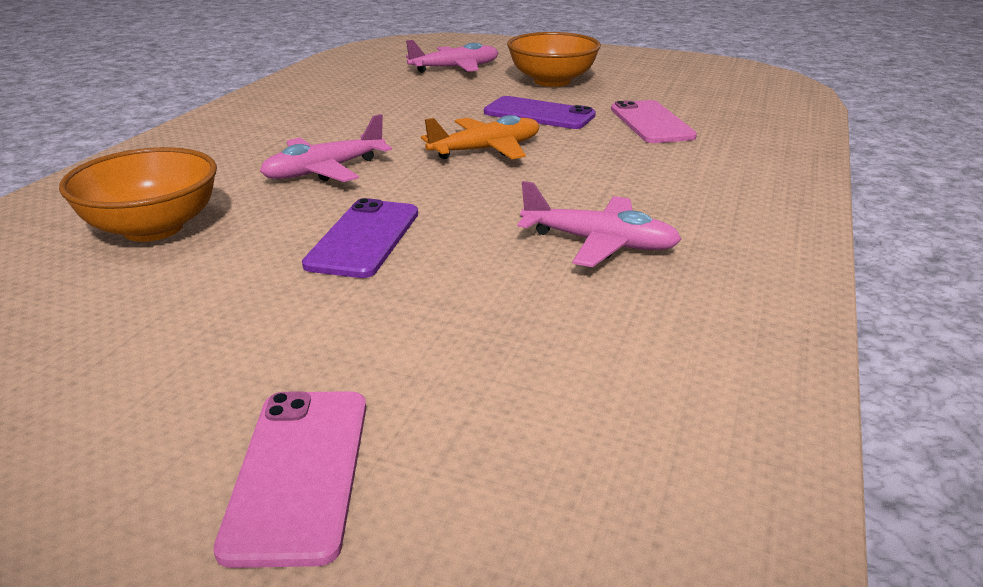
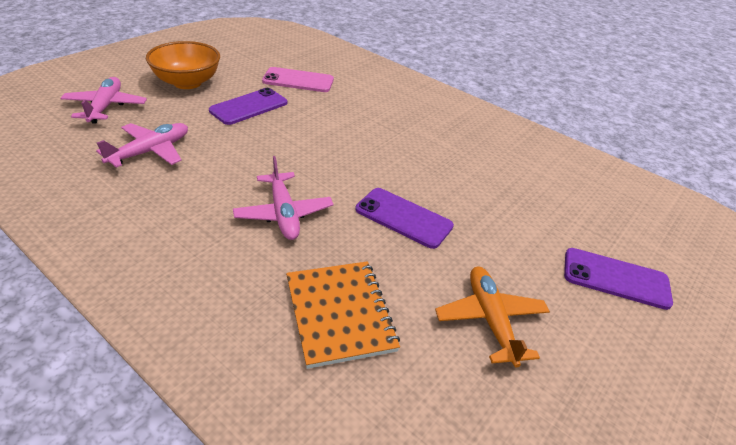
camera: 75 degrees left, 10 degrees up
(153, 228) = (339, 314): orange bowl -> orange notebook
(299, 472) = (616, 278): pink phone -> purple phone
(486, 150) = (296, 142): orange plane -> orange plane (490, 319)
(599, 243) = (442, 146): pink plane -> pink plane (150, 151)

